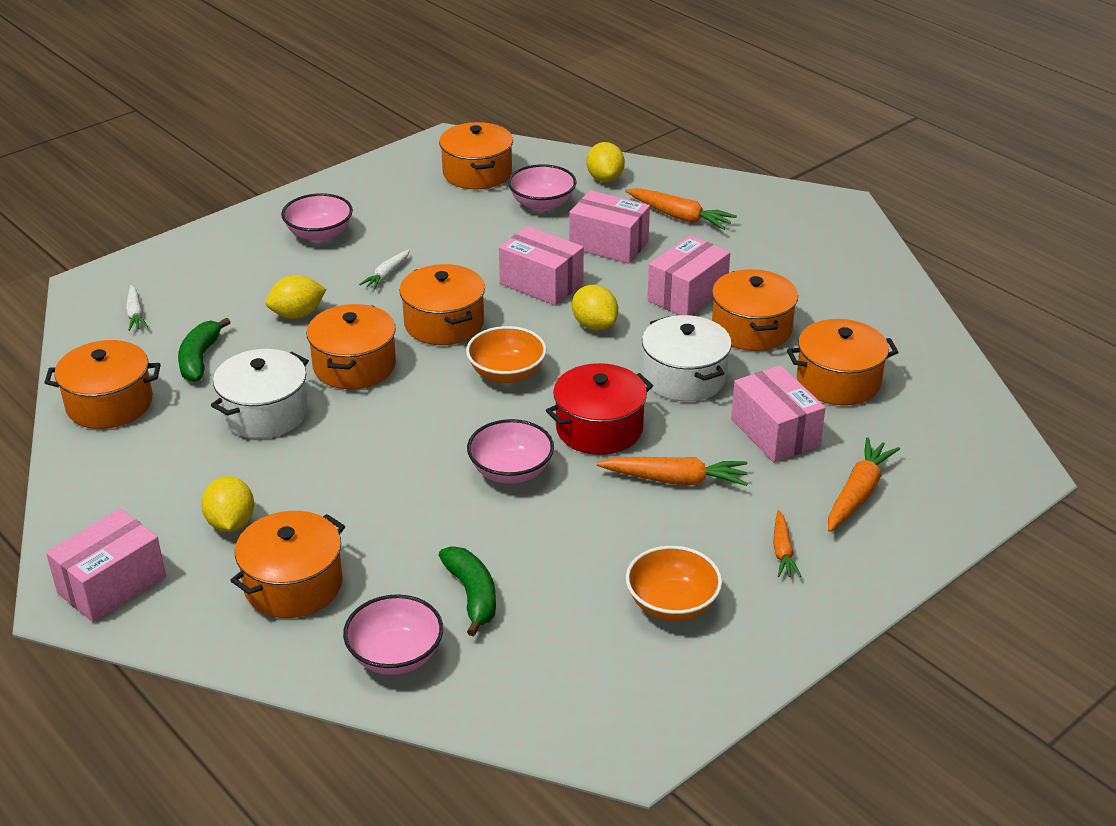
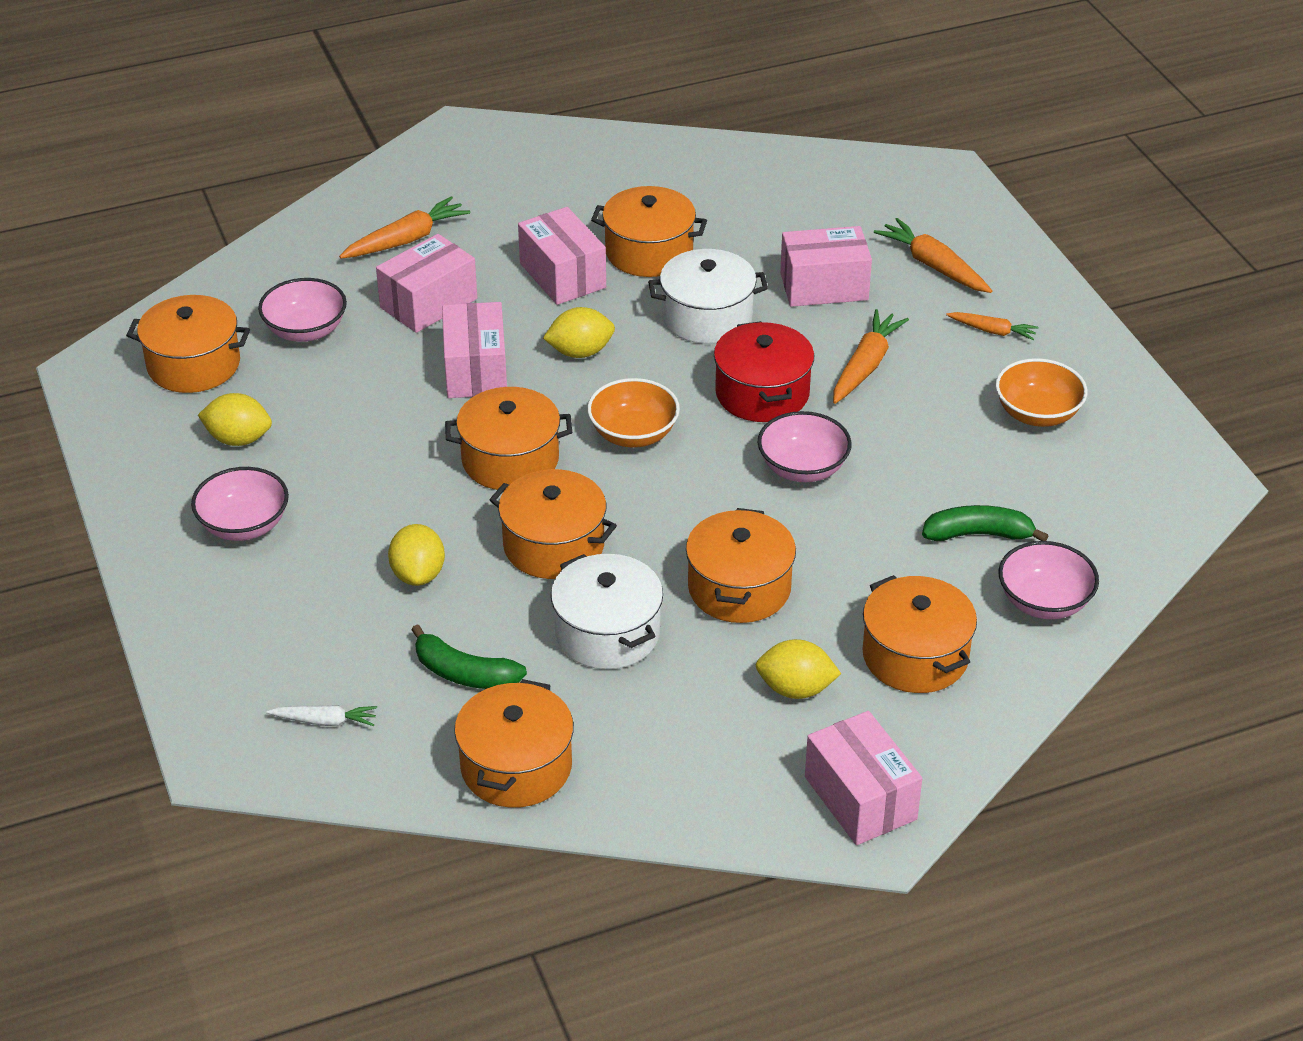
camera: 70 degrees left, 5 degrees up
(387, 275) = (378, 485): white carrot -> none
(541, 283) = (475, 370): pink box -> pink box turned 60 degrees counterclockwise
(605, 178) = (284, 270): yellow lemon -> yellow lemon (238, 439)
(838, 381) = (764, 226): orange pot -> orange pot (739, 588)

